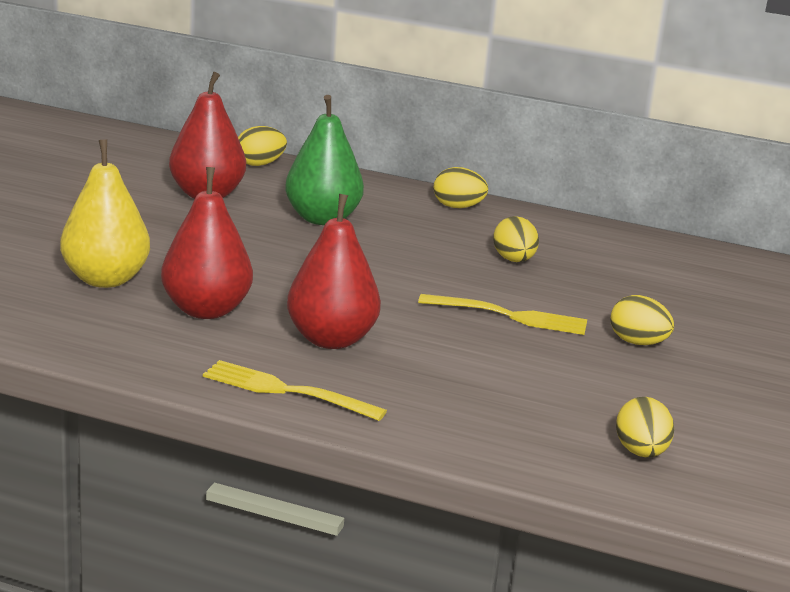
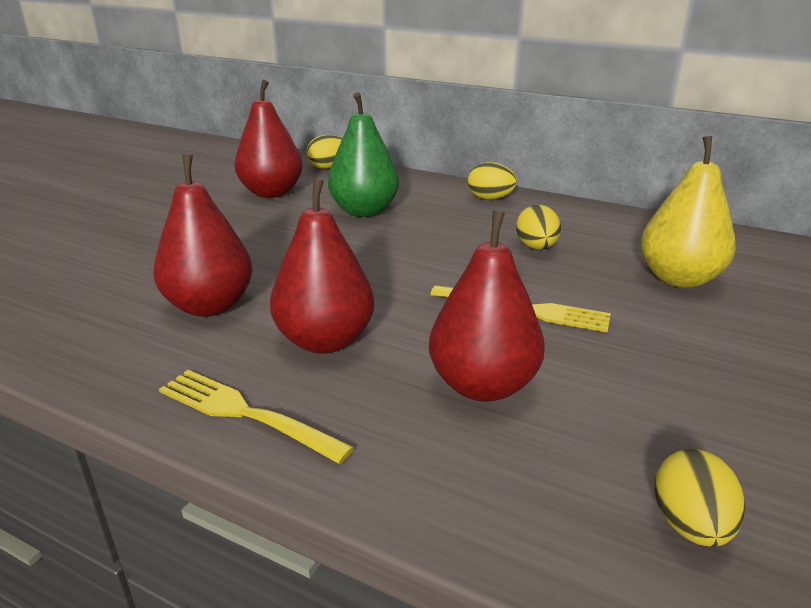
camera: 10 degrees right, 5 degrees up
(105, 279) = (132, 273): yellow pear -> yellow pear (678, 278)
(480, 373) = (483, 385): none -> red pear
(637, 343) = (669, 342): yellow egg -> none

